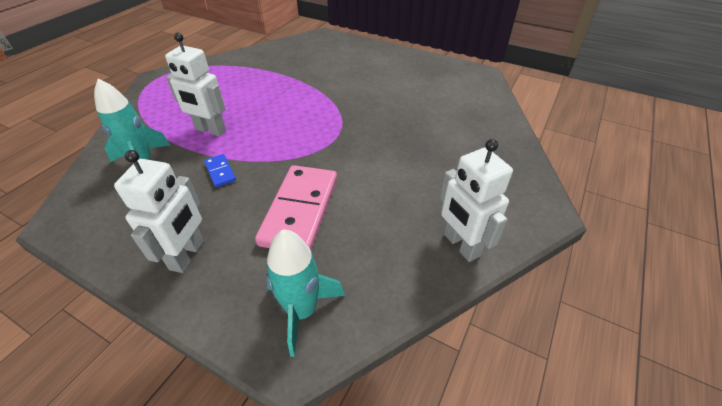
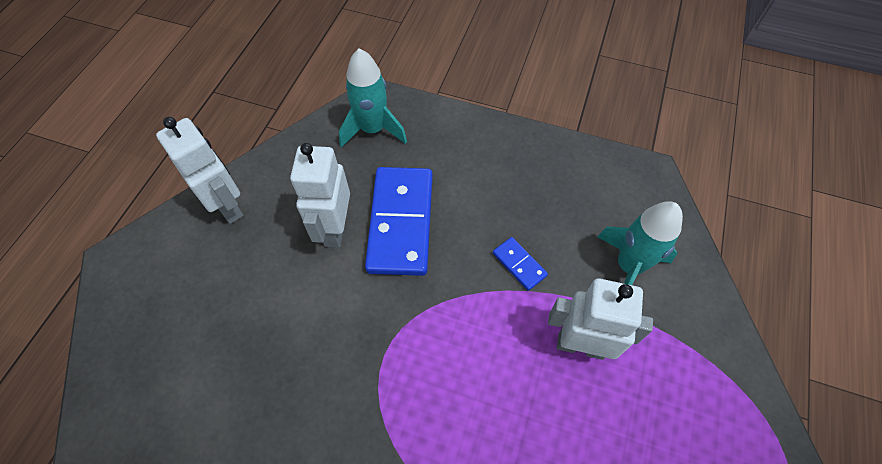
camera: 170 degrees right, 15 degrees up
(188, 255) = (493, 159): white robot -> white robot (335, 229)
(300, 210) = (400, 222): pink domino -> blue domino

